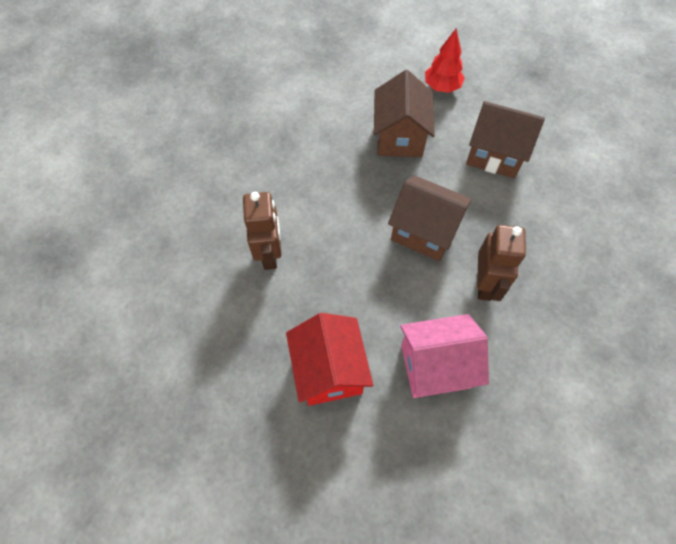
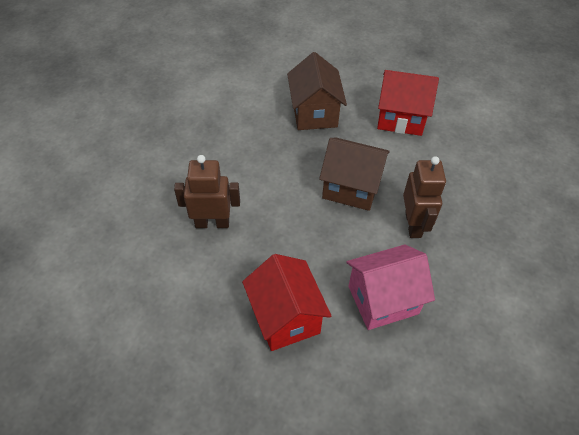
camera: 10 degrees left, 10 degrees down
(270, 253) = (212, 223): brown robot -> brown robot turned 75 degrees counterclockwise
(442, 87) = (344, 70): red tree -> none
(495, 154) = (400, 118): brown house -> red house

